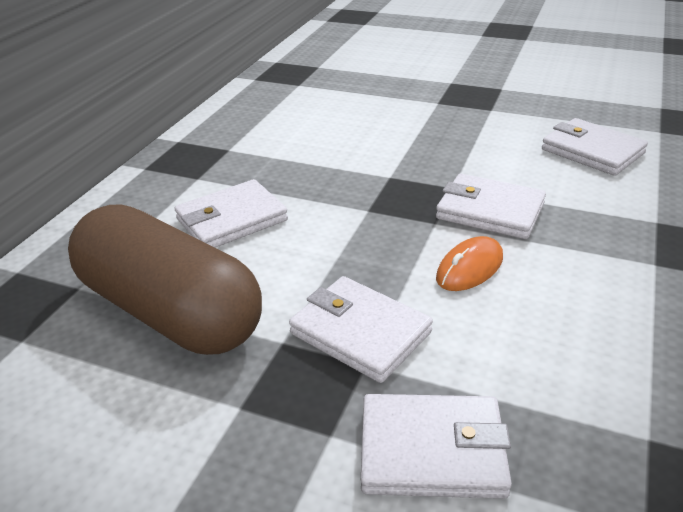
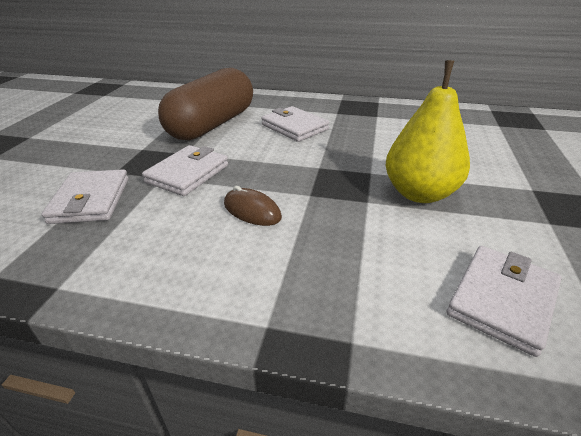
camera: 80 degrees right, 0 degrees up
(440, 155) = (419, 193): none -> yellow pear
(469, 268) = (252, 211): orange mouse -> brown mouse
(490, 211) = (335, 220): white wallet -> none

